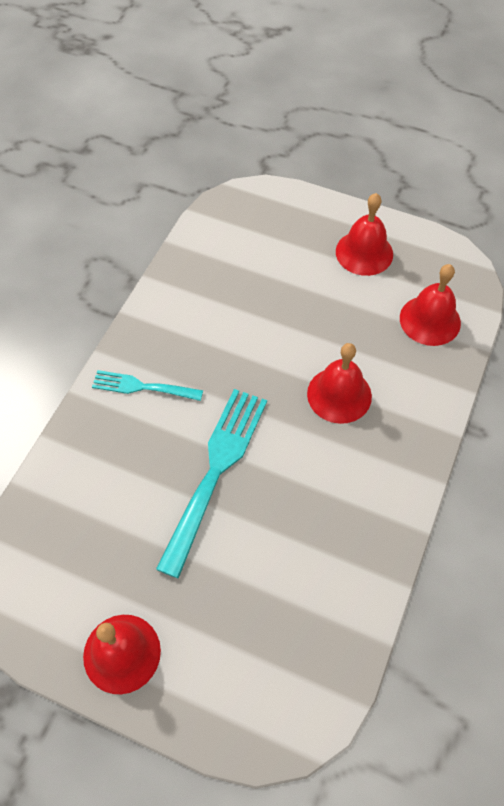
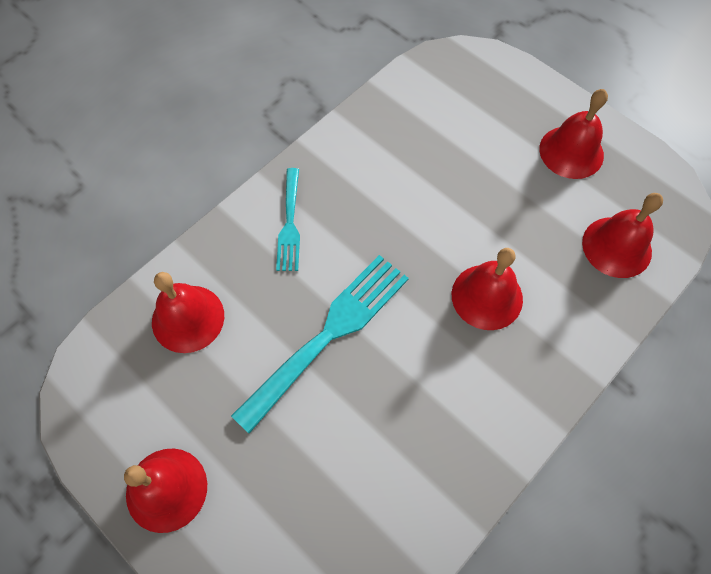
camera: 20 degrees right, 5 degrees up
(81, 499) = (188, 318): none -> red bell
(143, 387) = (289, 223): turquoise fork -> turquoise fork turned 120 degrees counterclockwise

